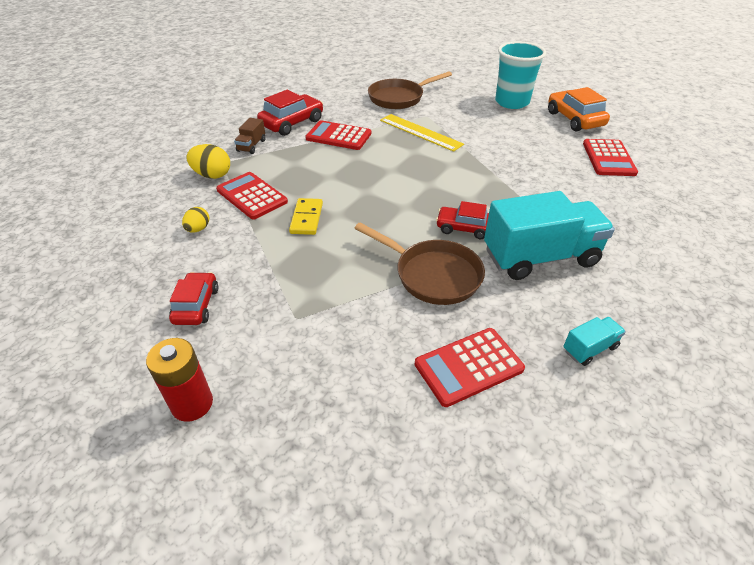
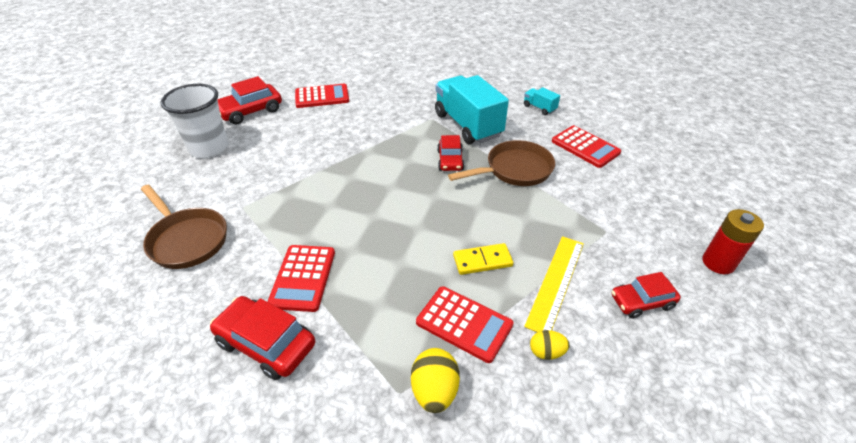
camera: 105 degrees left, 0 degrees up
(251, 146) = (344, 372): brown truck -> none
(252, 196) = (464, 323): red calculator -> red calculator turned 90 degrees counterclockwise
(420, 132) = (285, 206): yellow ruler -> yellow ruler (556, 282)
(433, 275) = (514, 170): brown pan -> brown pan turned 45 degrees clockwise
(512, 102) = (209, 148): turquoise cup -> white cup
(574, 119) = (250, 111): orange car -> red car

